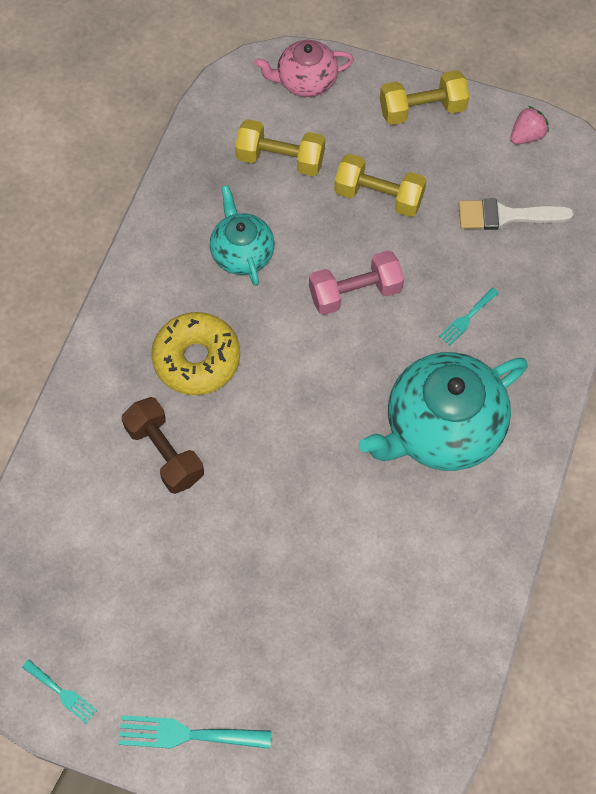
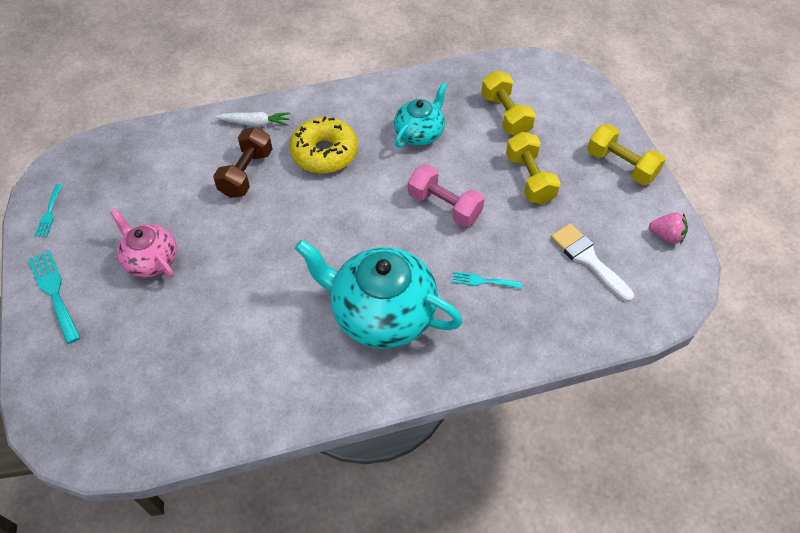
camera: 55 degrees right, 10 degrees down
(95, 404) = (255, 123): none -> white carrot
(305, 81) = (575, 96): pink teapot -> pink teapot (151, 260)

